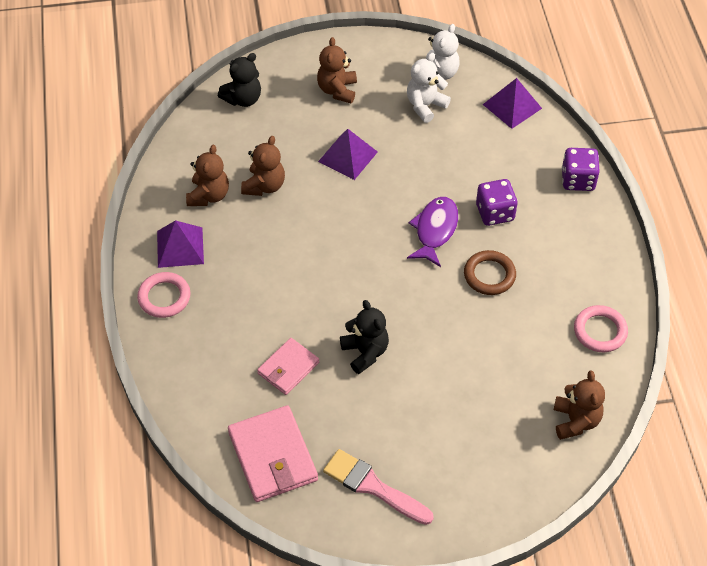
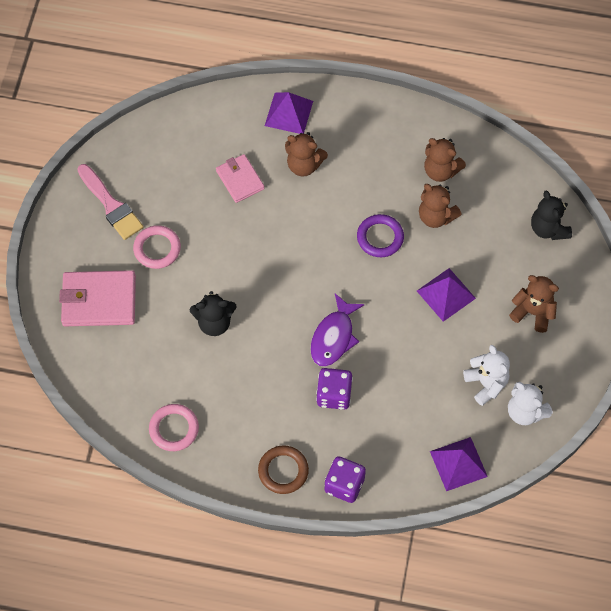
camera: 110 degrees right, 10 degrees up
(164, 297) = (344, 111): pink ring -> pink ring (157, 249)
(180, 247) = (392, 135): purple pyramid -> purple pyramid (289, 113)
(273, 456) = (167, 147): pink wallet -> pink wallet (99, 301)
(307, 224) = (380, 237): none -> purple ring
(365, 352) = (231, 239): black teddy bear -> black teddy bear (214, 322)
(373, 486) = (111, 205): pink brush -> pink brush turned 90 degrees clockwise
(435, 230) = (334, 337): purple fish -> purple fish turned 75 degrees clockwise
(489, 275) = (268, 363): brown ring -> brown ring (283, 471)
(575, 421) = (100, 371): brown teddy bear -> brown teddy bear (304, 165)

